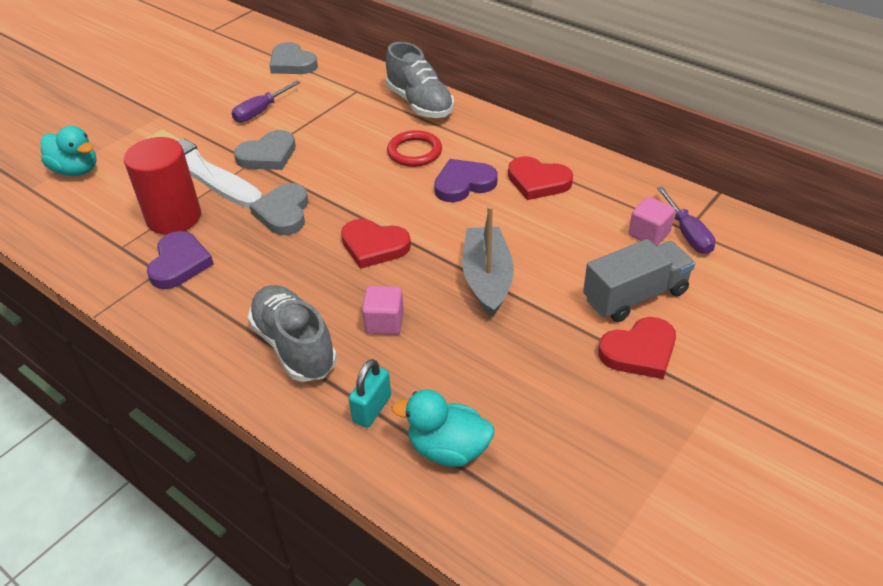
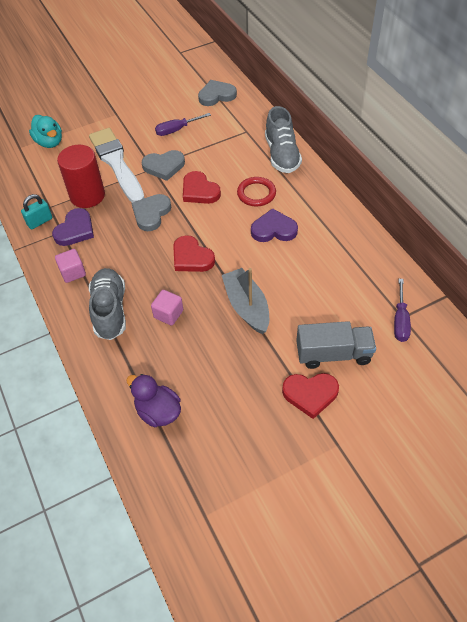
camera: 25 degrees right, 10 degrees up
(292, 63) = (216, 95): grey heart -> grey heart turned 90 degrees clockwise
(372, 409) = (131, 368): turquoise padlock -> turquoise padlock (40, 221)
(448, 449) = (158, 411): turquoise duck -> purple duck
(487, 279) = (247, 306): grey boat -> grey boat turned 45 degrees counterclockwise
(538, 181) = (324, 244): red heart -> red heart (199, 191)
(649, 234) = (373, 311): pink cube -> pink cube (73, 272)

